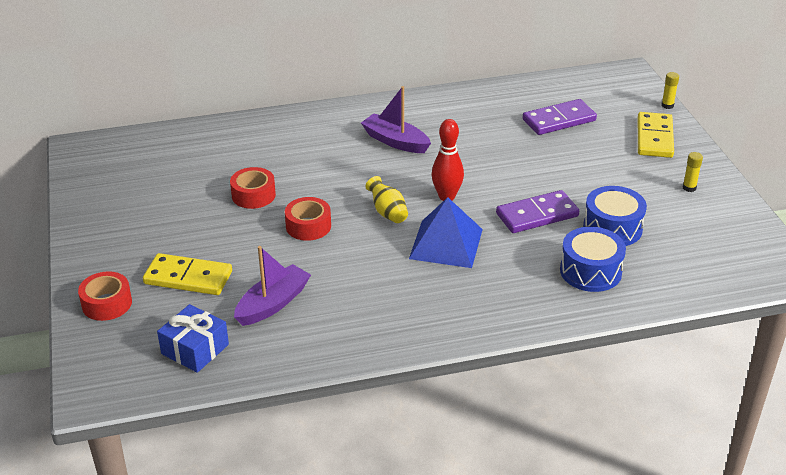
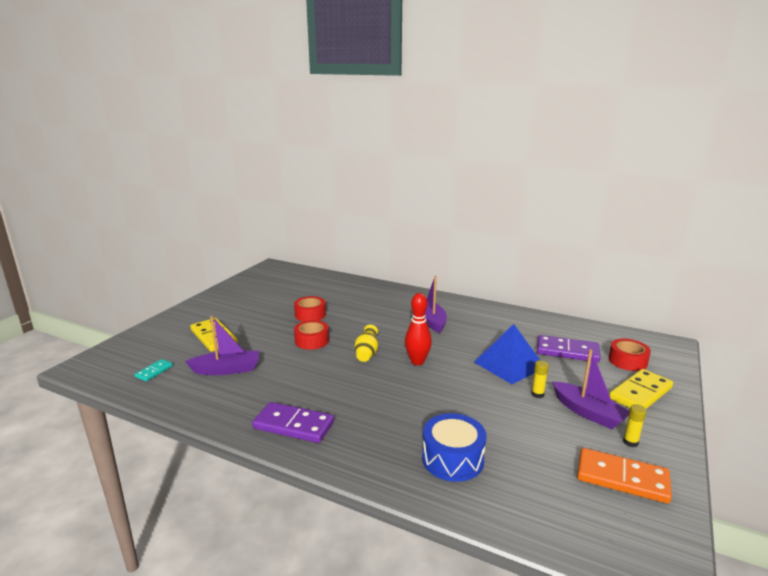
camera: 40 degrees right, 15 degrees down
(107, 303) = (162, 331): red tape -> red tape (627, 361)
(195, 349) = (154, 371): blue gift -> turquoise domino
(446, 243) = (374, 387): blue pyramid -> blue pyramid (509, 364)
(537, 215) = (465, 400): purple domino -> purple domino (294, 425)
(612, 228) = (515, 438): blue drum -> none
(637, 176) = (588, 412): none -> purple boat
(667, 105) = (682, 377): yellow glue stick -> yellow glue stick (537, 394)
(711, 220) = (622, 478): none -> orange domino

